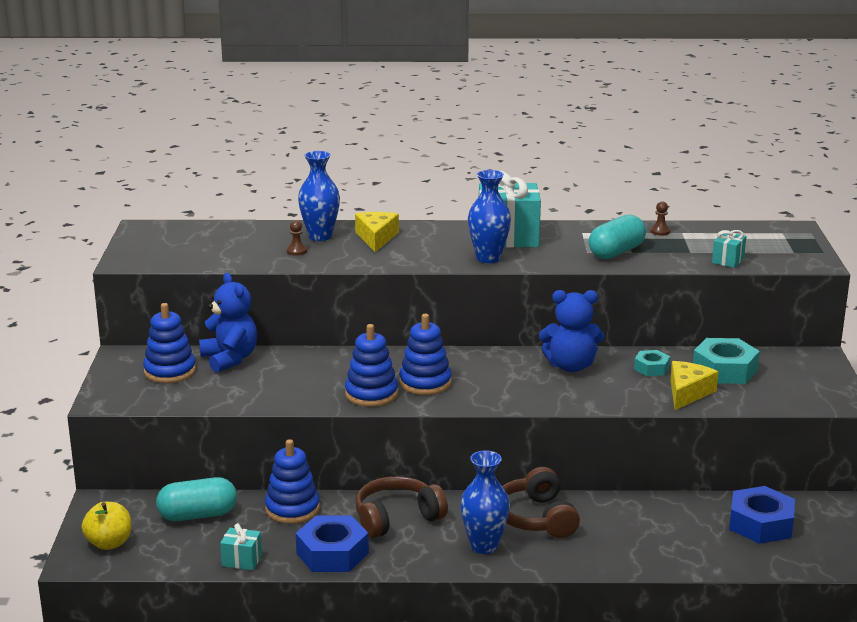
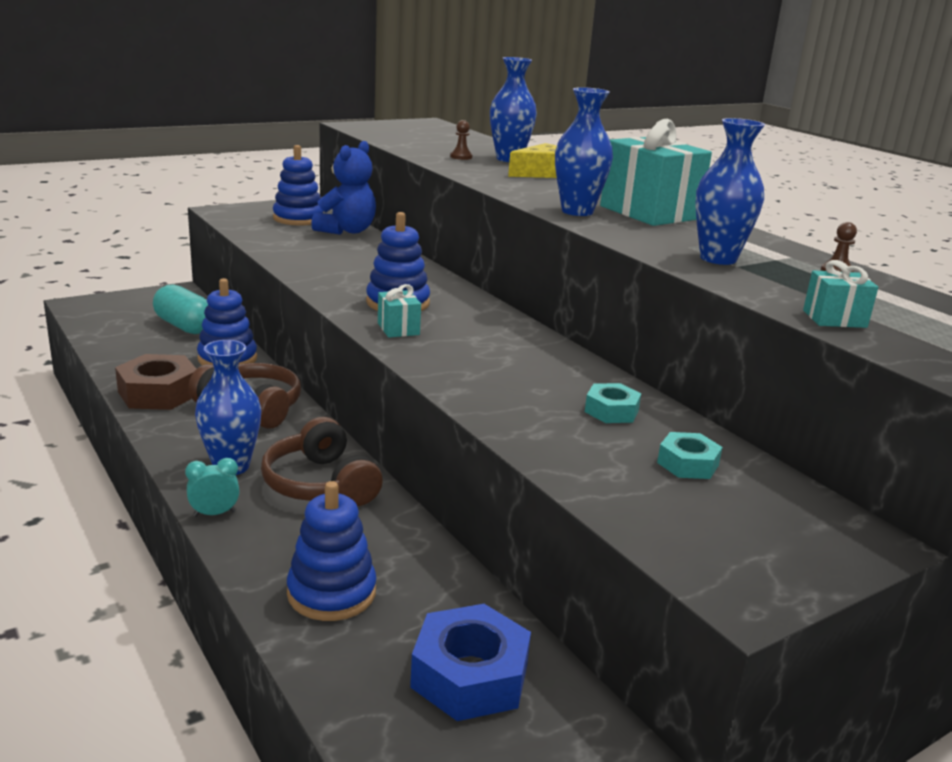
camera: 55 degrees right, 0 degrees up
(109, 543) = (114, 308): yellow apple -> none
(242, 560) = (119, 359): turquoise gift -> turquoise gift (398, 329)
(332, 553) = (158, 393): blue nut -> brown nut
(371, 394) = (343, 286): blue stacking toy -> blue stacking toy (331, 593)
(536, 518) = (320, 484): brown headphones -> brown headphones turned 75 degrees counterclockwise
(544, 565) = (214, 513): none -> turquoise clock
(571, 366) = (541, 363): blue teddy bear -> none
(616, 252) = (718, 259): turquoise capsule -> blue vase
(688, 392) = (576, 448): yellow cheese -> none
(724, 370) = (687, 464): turquoise nut -> turquoise nut, size x0.56

